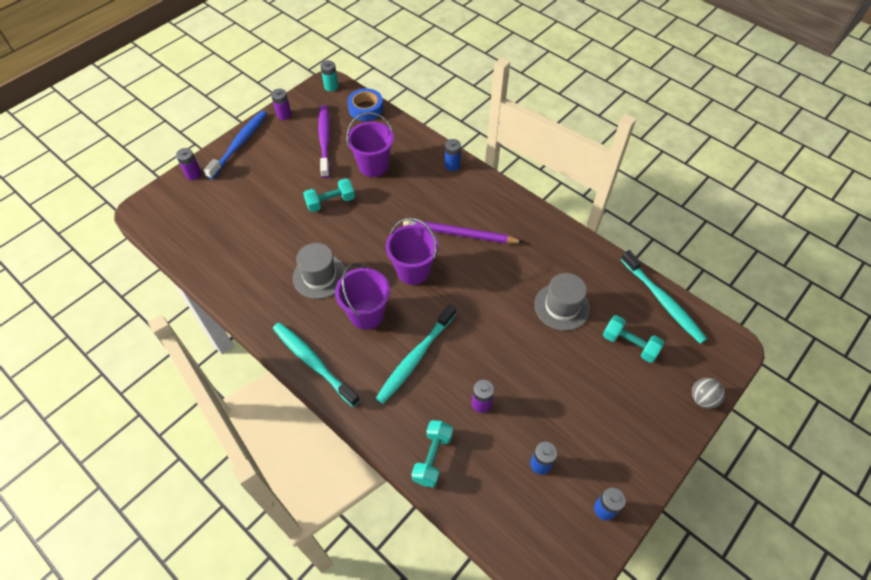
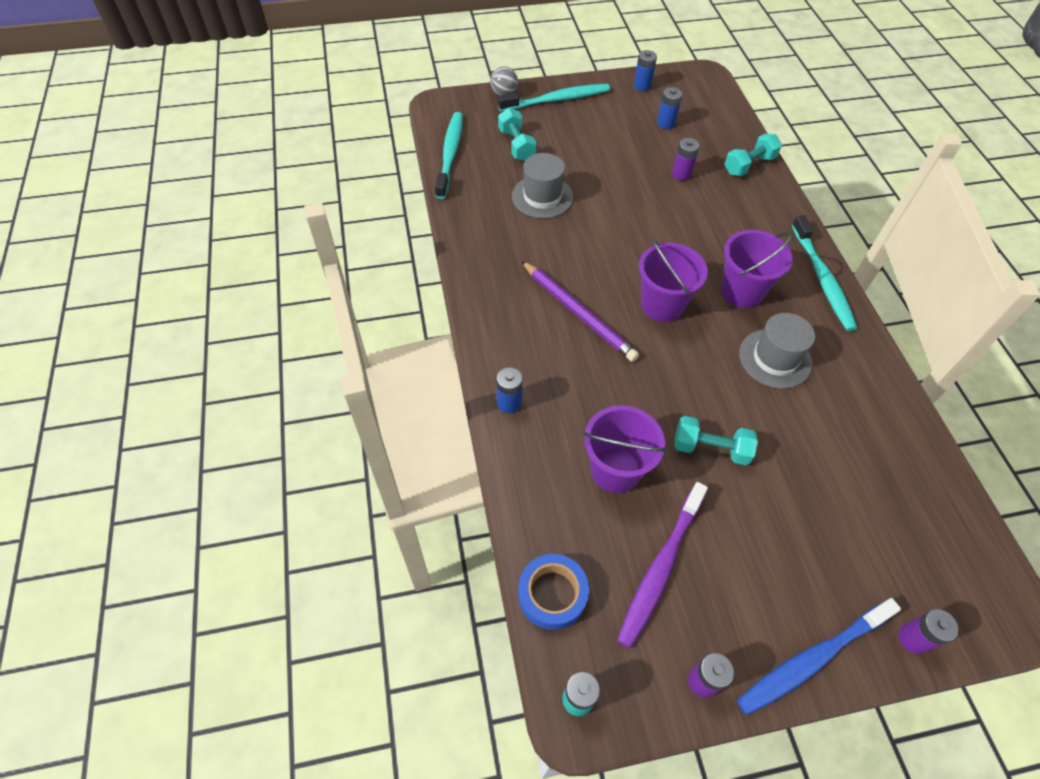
camera: 145 degrees left, 0 degrees up
(415, 357) = (716, 231): turquoise toothbrush -> turquoise toothbrush (556, 100)

